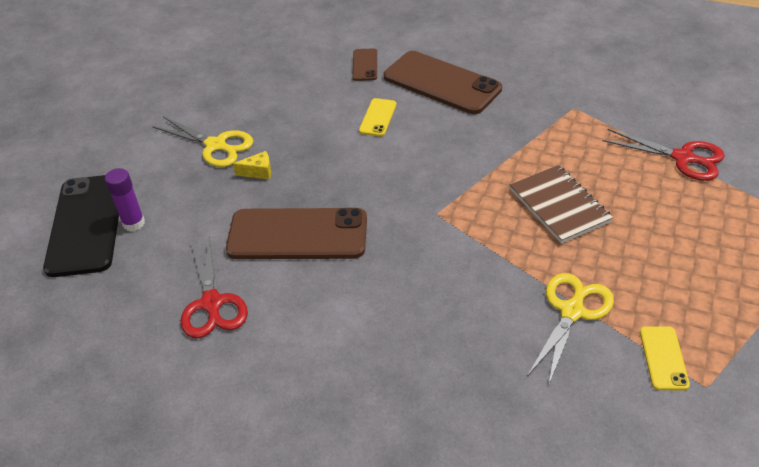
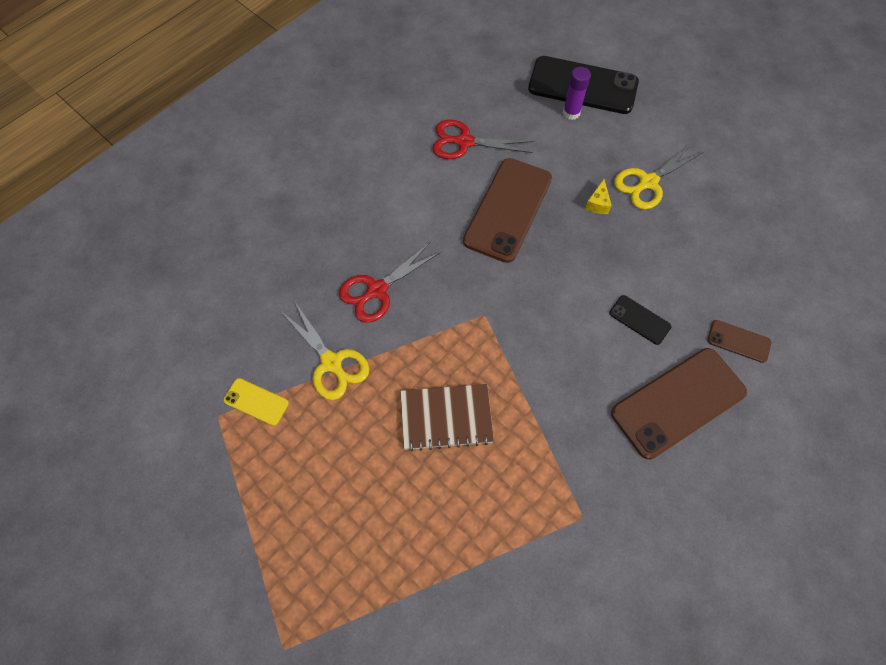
camera: 110 degrees right, 20 degrees up
(378, 117) = (639, 320): yellow phone -> black phone
(682, 158) = (455, 580): red scissors -> red scissors (377, 290)

